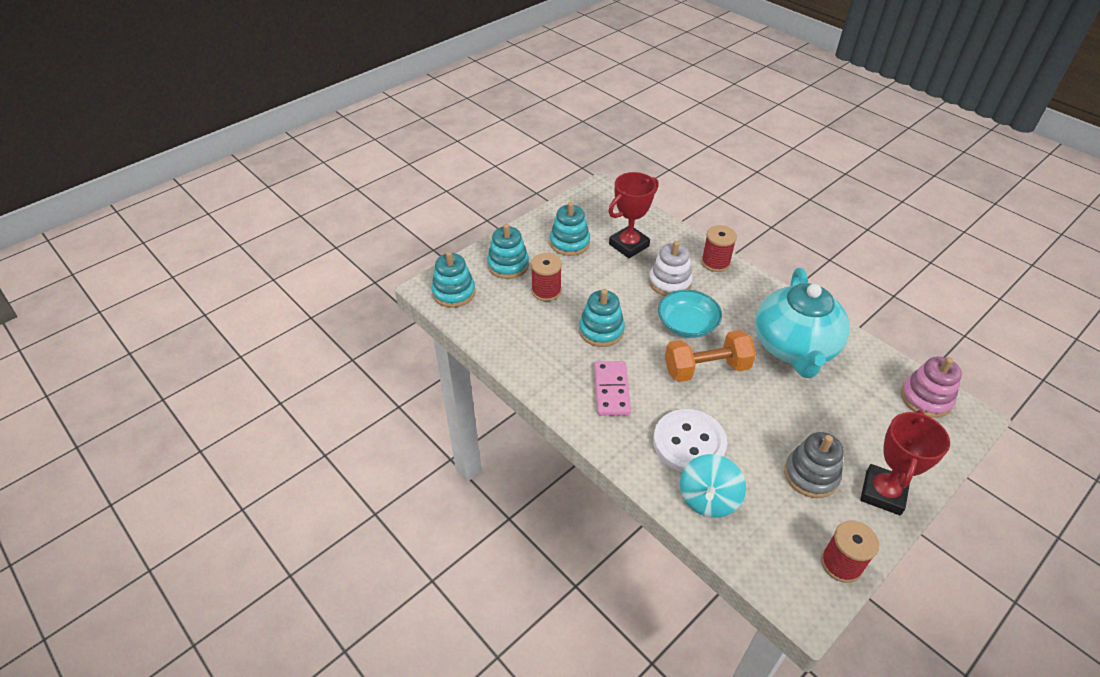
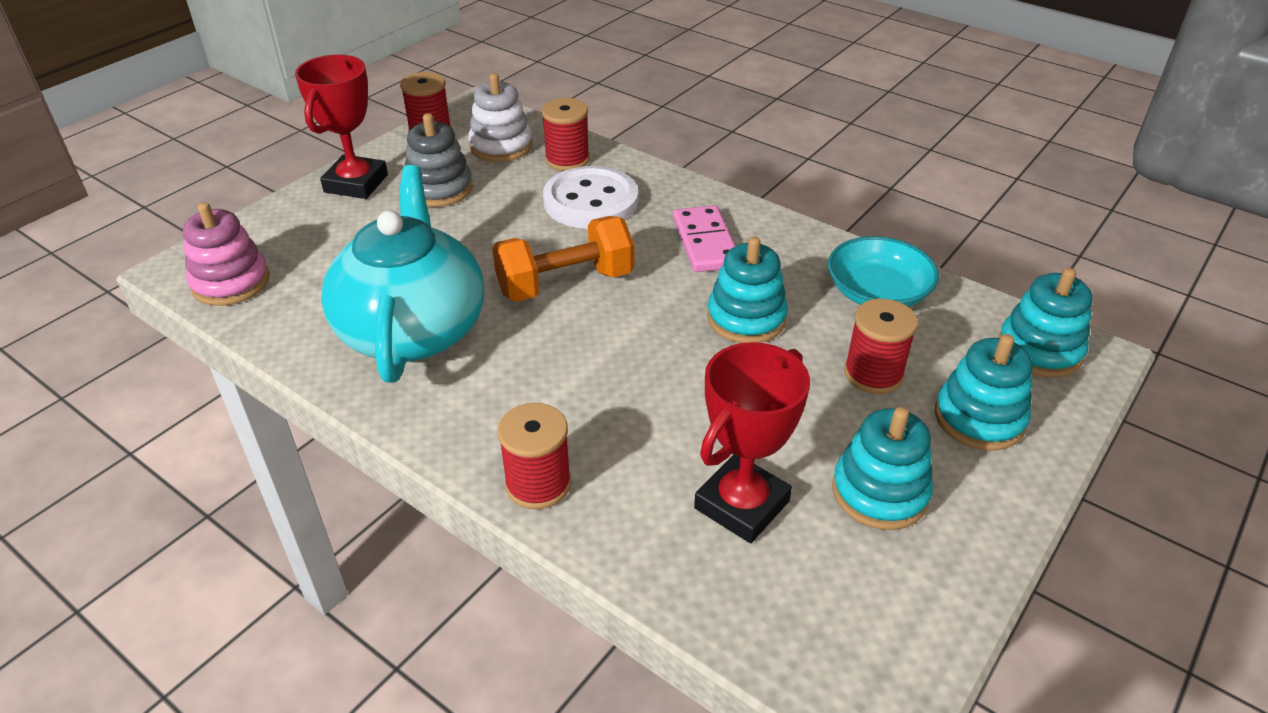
camera: 170 degrees right, 5 degrees down
(669, 282) = (637, 423): white stacking toy -> white stacking toy (501, 146)
(687, 324) = (598, 346): turquoise bowl -> turquoise bowl (877, 293)
(708, 499) = (567, 160): turquoise spinning top -> red spool

